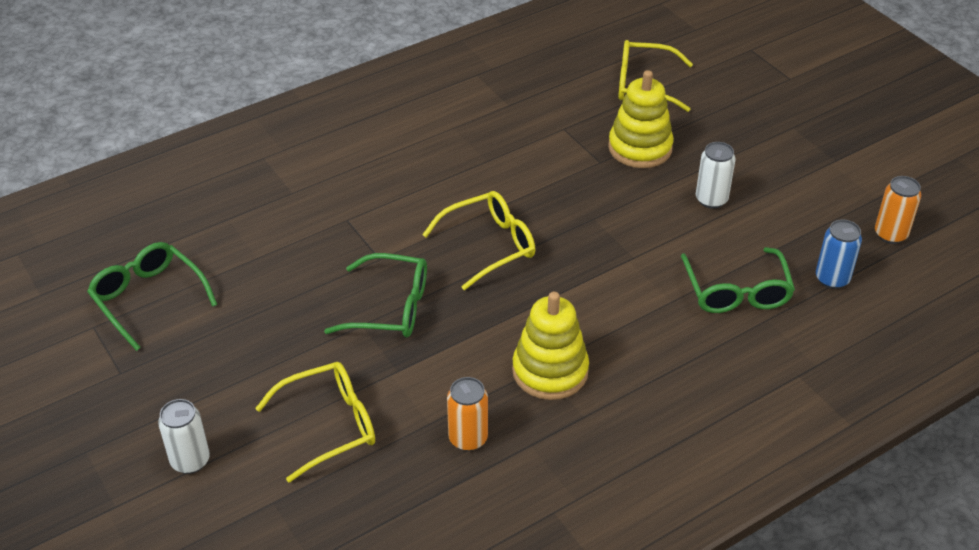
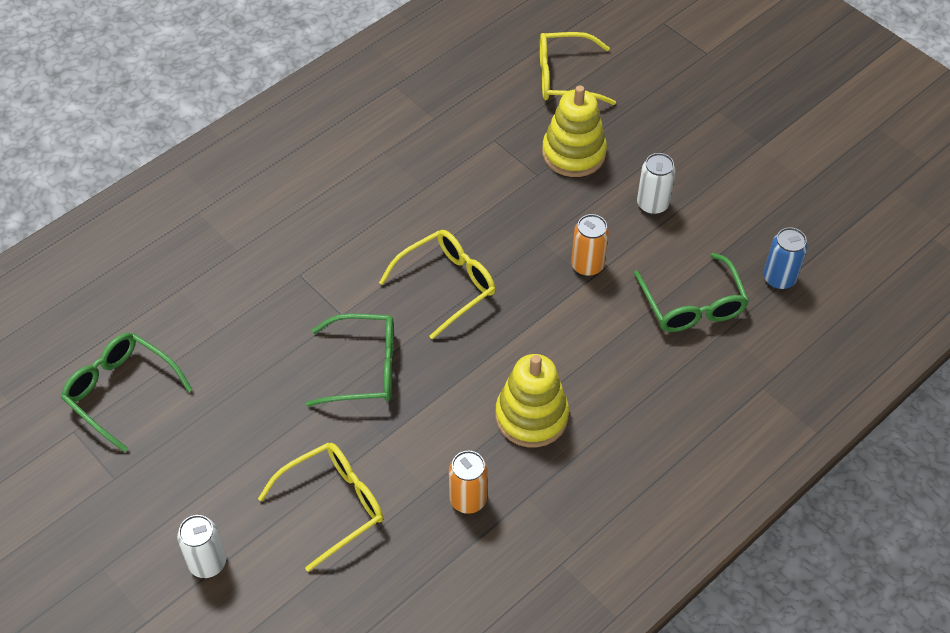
camera: 10 degrees left, 10 degrees up
(890, 234) = (826, 222): orange can -> orange can (587, 265)

